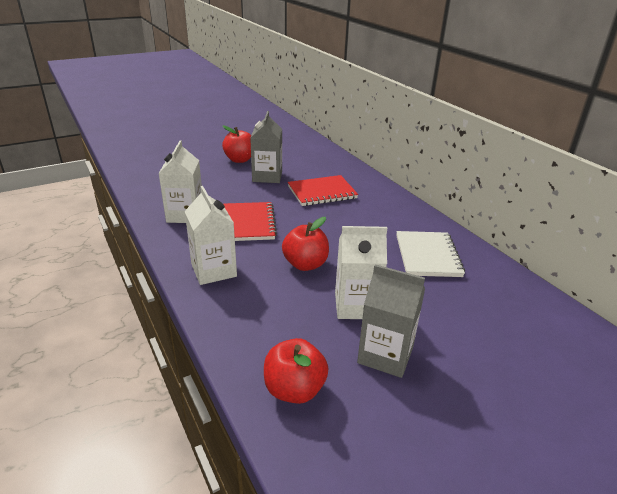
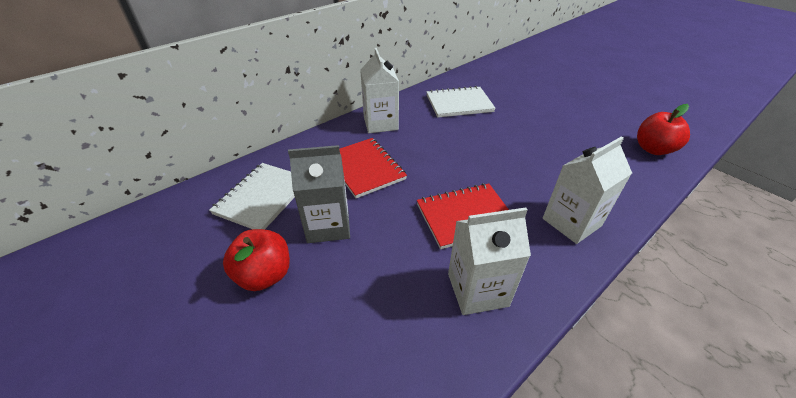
camera: 100 degrees left, 10 degrees up
(303, 159) = (263, 197): none -> white notebook
(305, 264) = (515, 162): red apple -> none
(356, 306) = (548, 132): white carton -> white carton (380, 123)
(385, 355) = (586, 118): grey carton -> none

